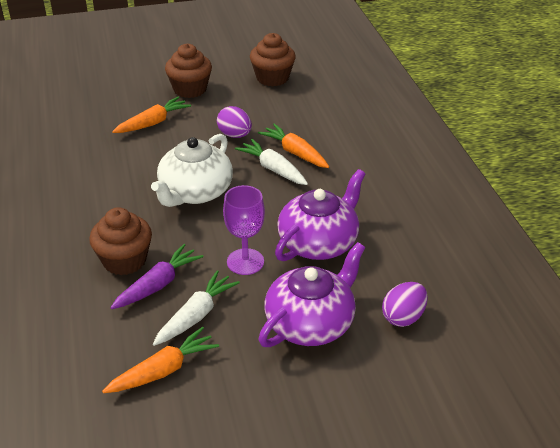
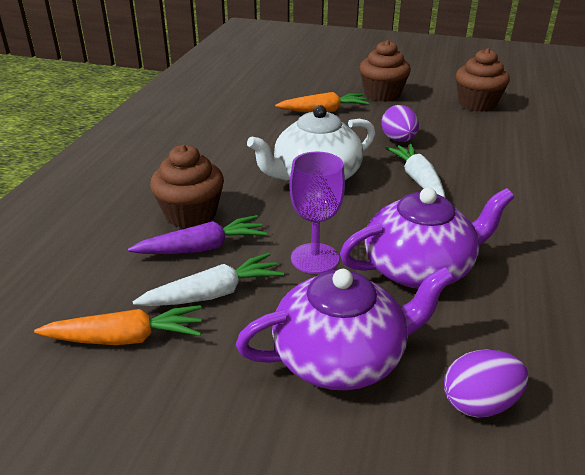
camera: 30 degrees right, 5 degrees down
(295, 152) = (455, 172): orange carrot -> none

